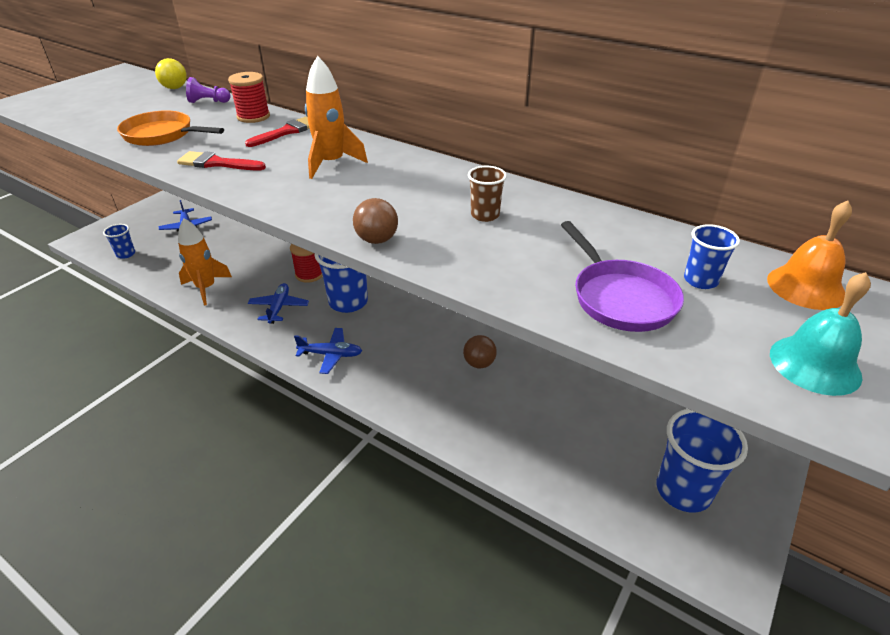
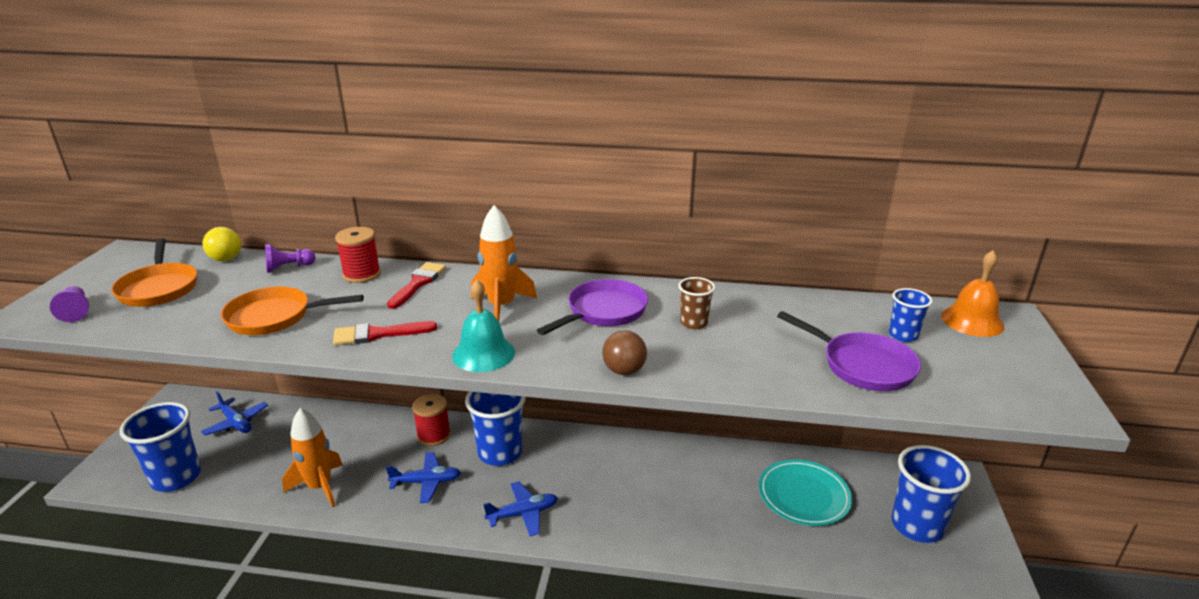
camera: 25 degrees left, 10 degrees down
(50, 105) = (76, 311): none -> purple pawn
(113, 99) = (159, 288): none -> orange pan
(126, 254) = (176, 477): blue cup -> blue cup, size x1.94
(279, 308) = (426, 482): blue plane -> blue plane turned 105 degrees clockwise
(412, 187) = (603, 312): none -> purple pan
(479, 363) = (675, 473): brown ball -> none
(585, 422) = (804, 495): none -> turquoise plate
(815, 364) = (1025, 377): turquoise bell -> turquoise bell (483, 353)

